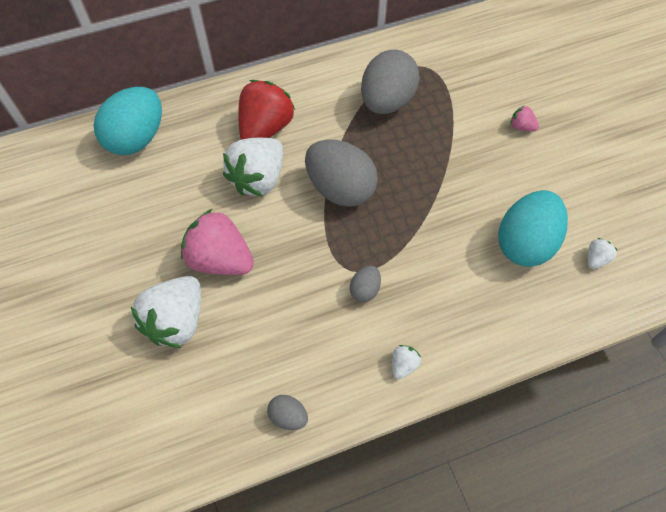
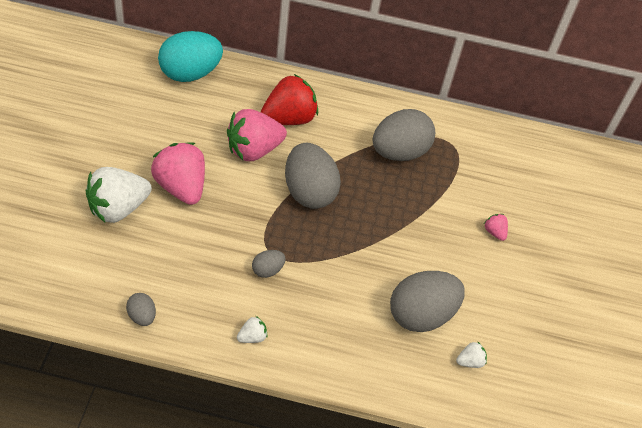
camera: 25 degrees right, 10 degrees down
(258, 179) = (253, 150): white strawberry -> pink strawberry
(525, 243) = (421, 315): turquoise egg -> grey egg

